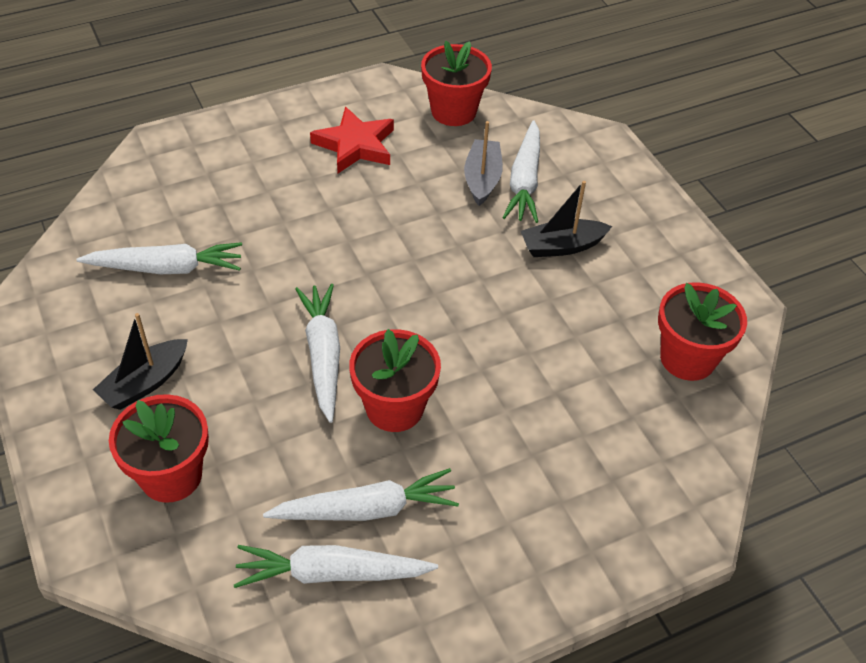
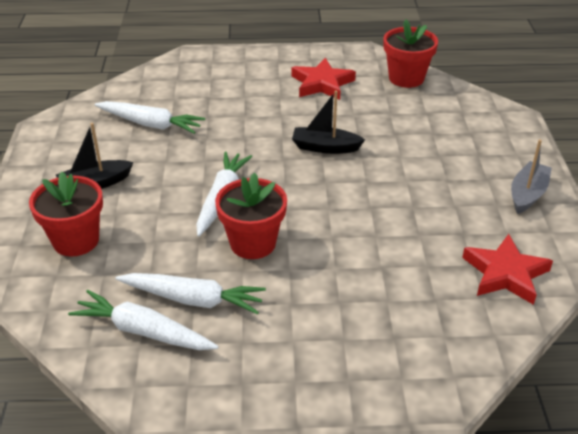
camera: 25 degrees right, 10 degrees down
(482, 179) = (404, 122): grey boat -> grey boat (527, 194)
(524, 181) = (436, 130): white carrot -> none
(562, 246) = (442, 176): black boat -> black boat (325, 147)
(687, 358) = (505, 273): red flower pot -> red star

